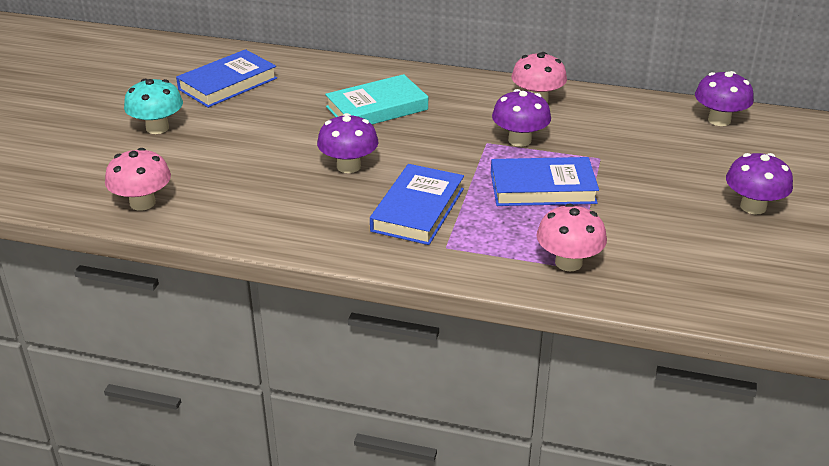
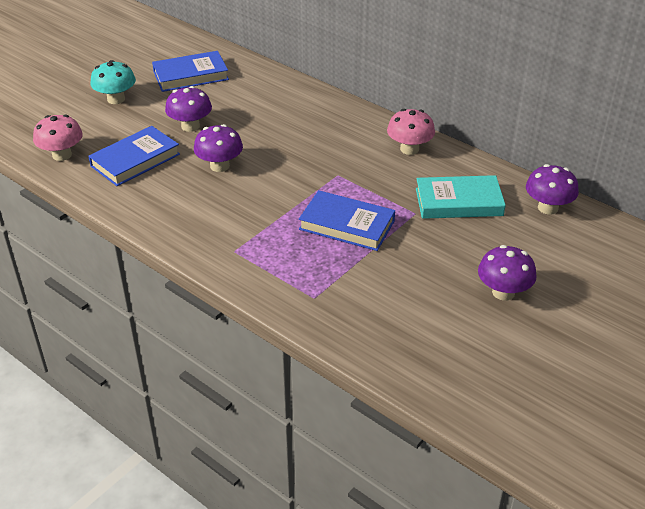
camera: 25 degrees right, 5 degrees up
(377, 108) = (280, 123): turquoise book -> turquoise book (458, 202)
(418, 210) = (239, 215): blue book -> blue book (135, 160)
(519, 140) = (364, 180): purple mushroom -> purple mushroom (190, 126)
(568, 262) = (312, 292): pink mushroom -> none

